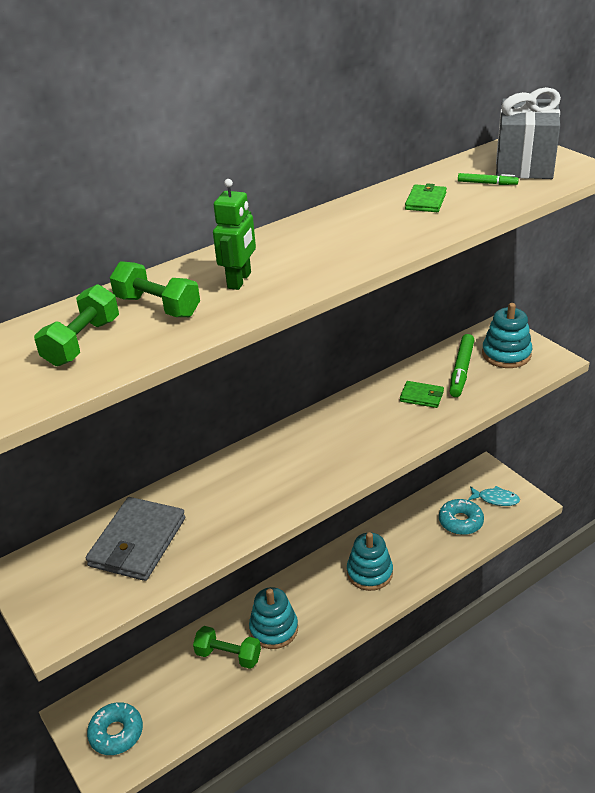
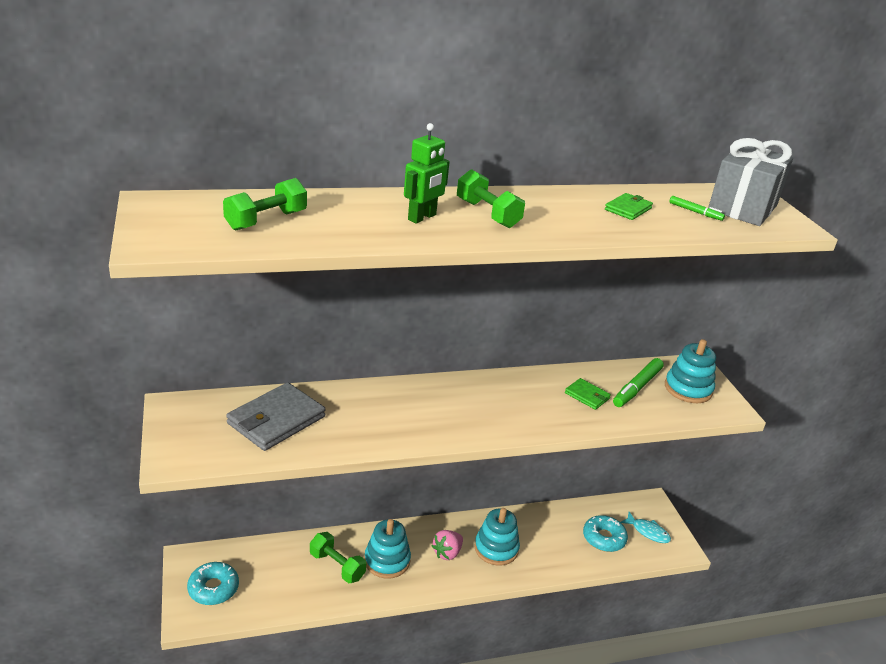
camera: 15 degrees right, 5 degrees down
(157, 306) = (343, 215): green dumbbell -> green dumbbell (487, 214)
(326, 596) = (447, 553): none -> pink strawberry

